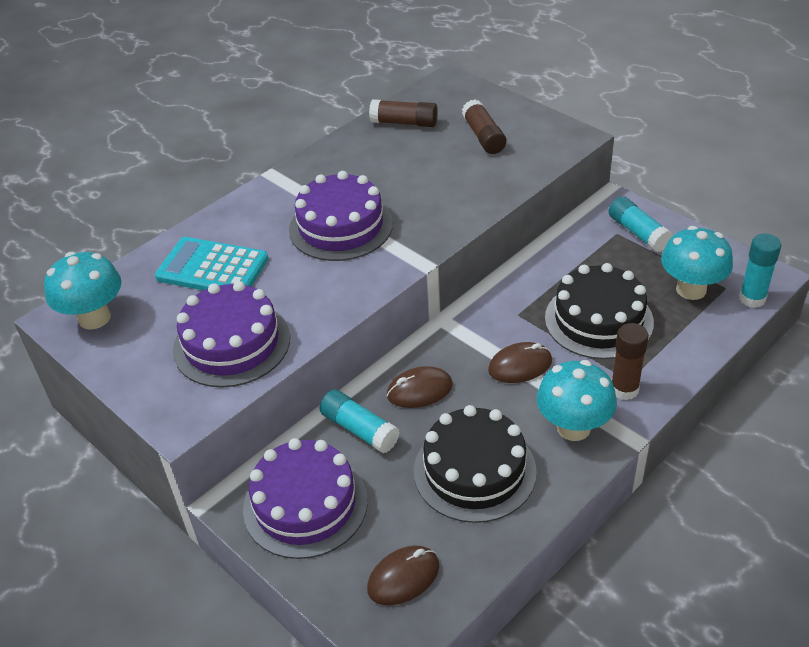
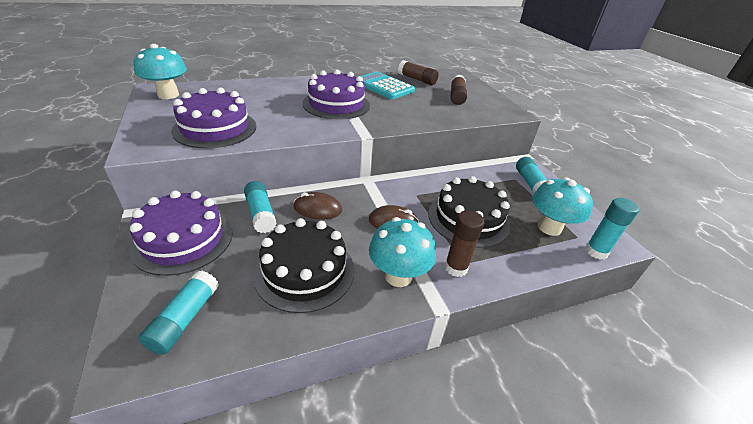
camera: 20 degrees right, 5 degrees down
(212, 268) = (250, 97): turquoise calculator -> turquoise calculator (383, 86)
(403, 577) = (185, 319): brown mouse -> turquoise glue stick

